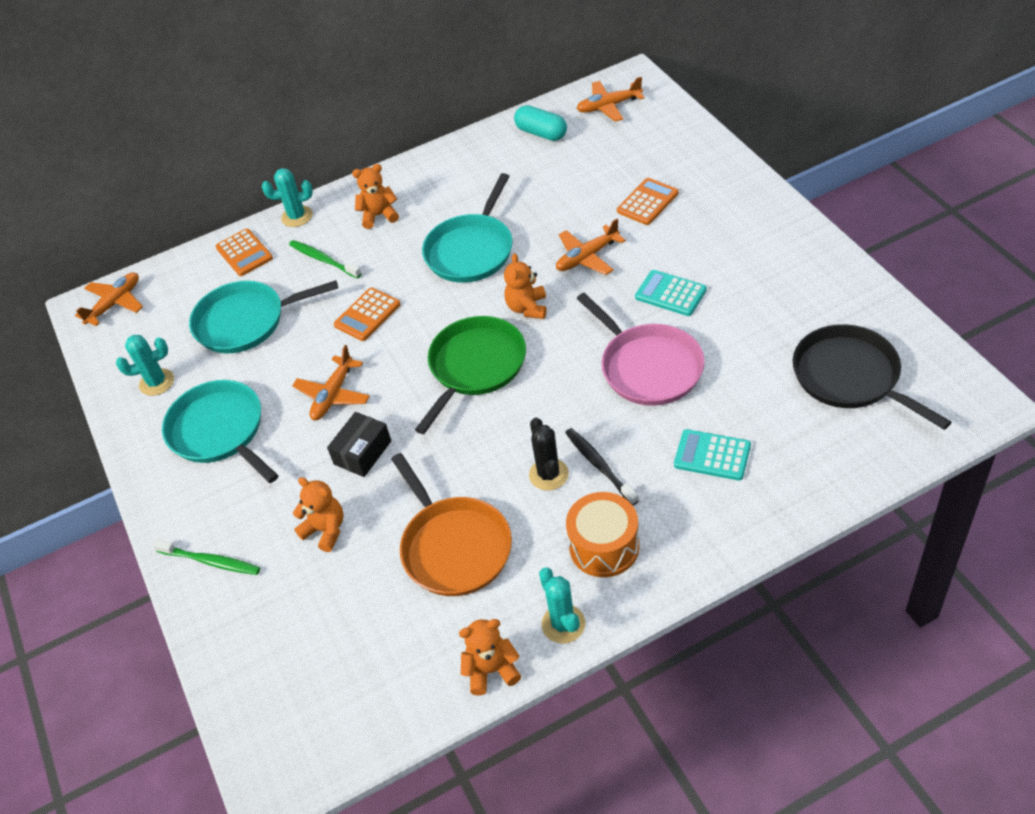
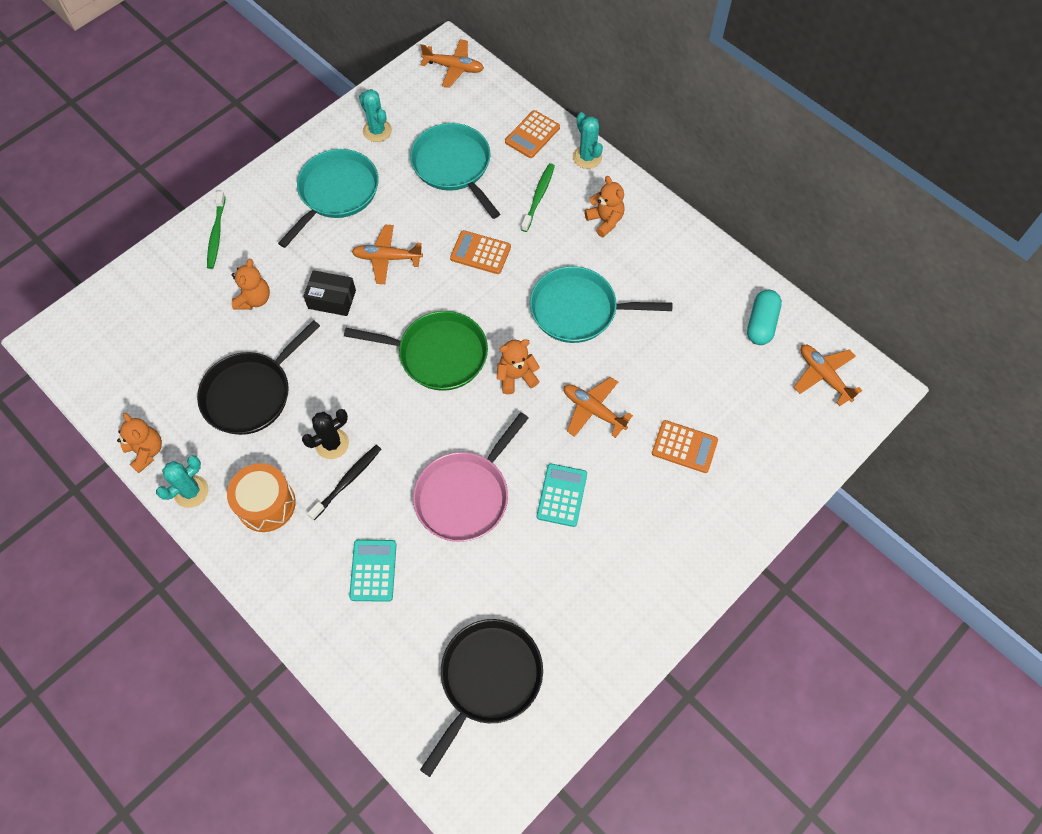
camera: 65 degrees right, 15 degrees up
(454, 547) = (251, 394): orange pan -> black pan

